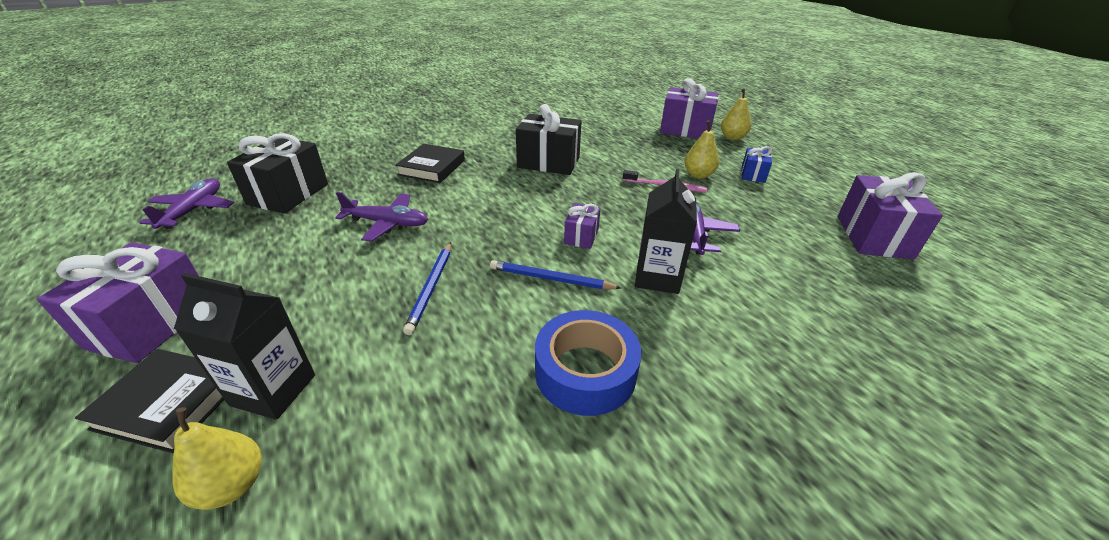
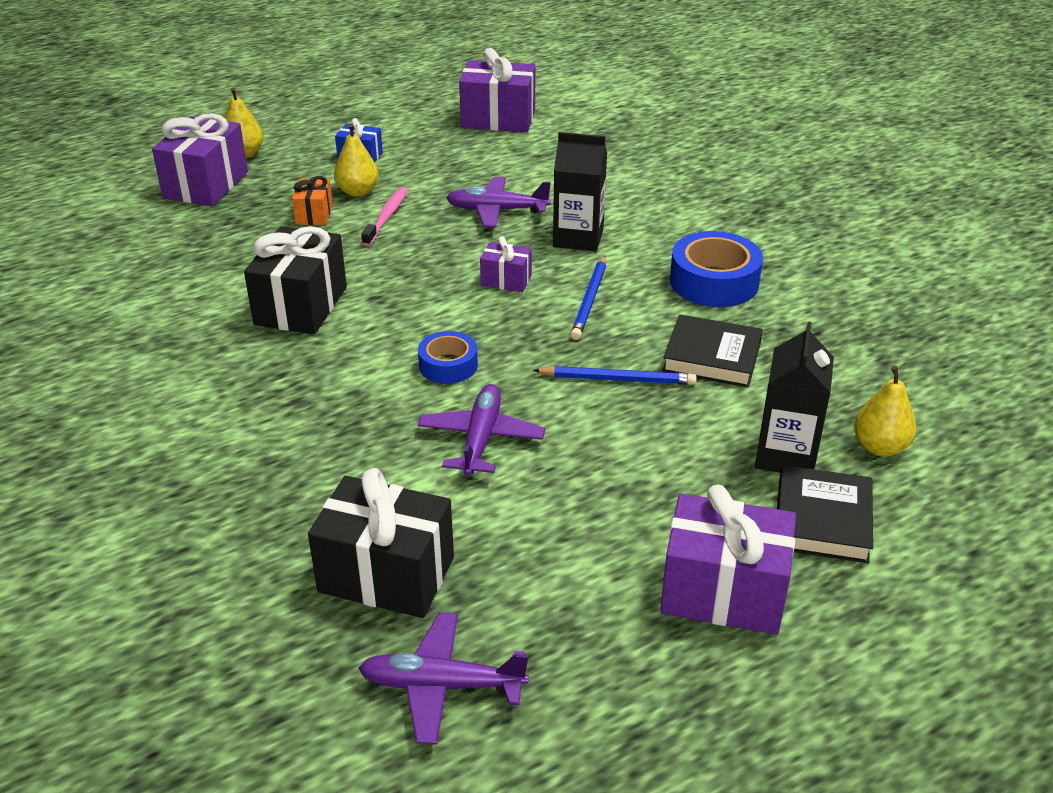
camera: 90 degrees left, 0 degrees up
(432, 167) = (301, 421): black book -> black book (712, 357)
(472, 211) = (448, 365): none -> blue tape
(660, 162) = (314, 214): none -> orange gift

